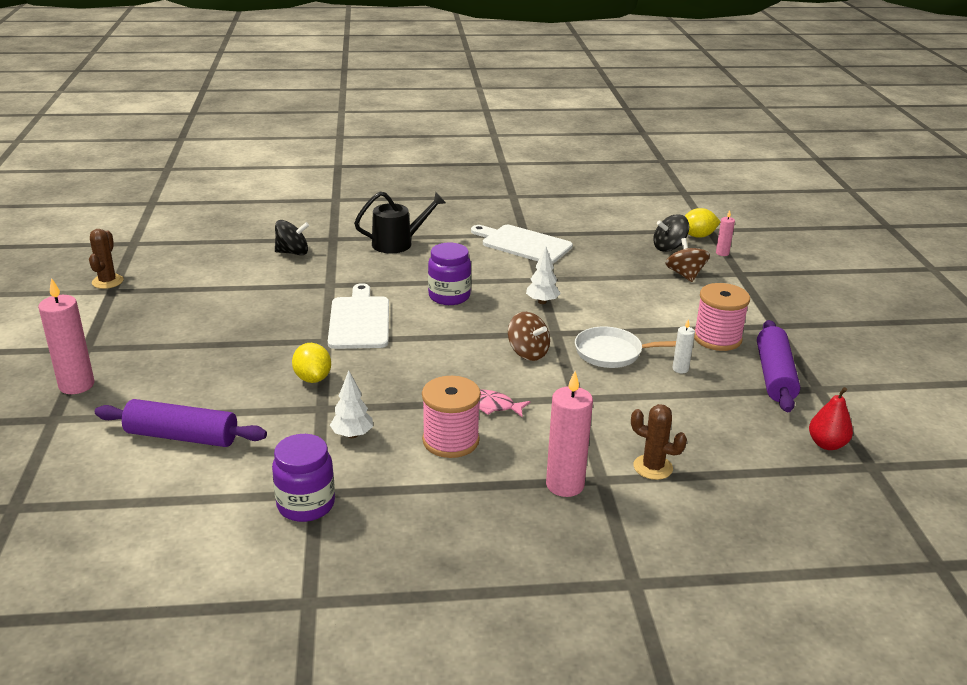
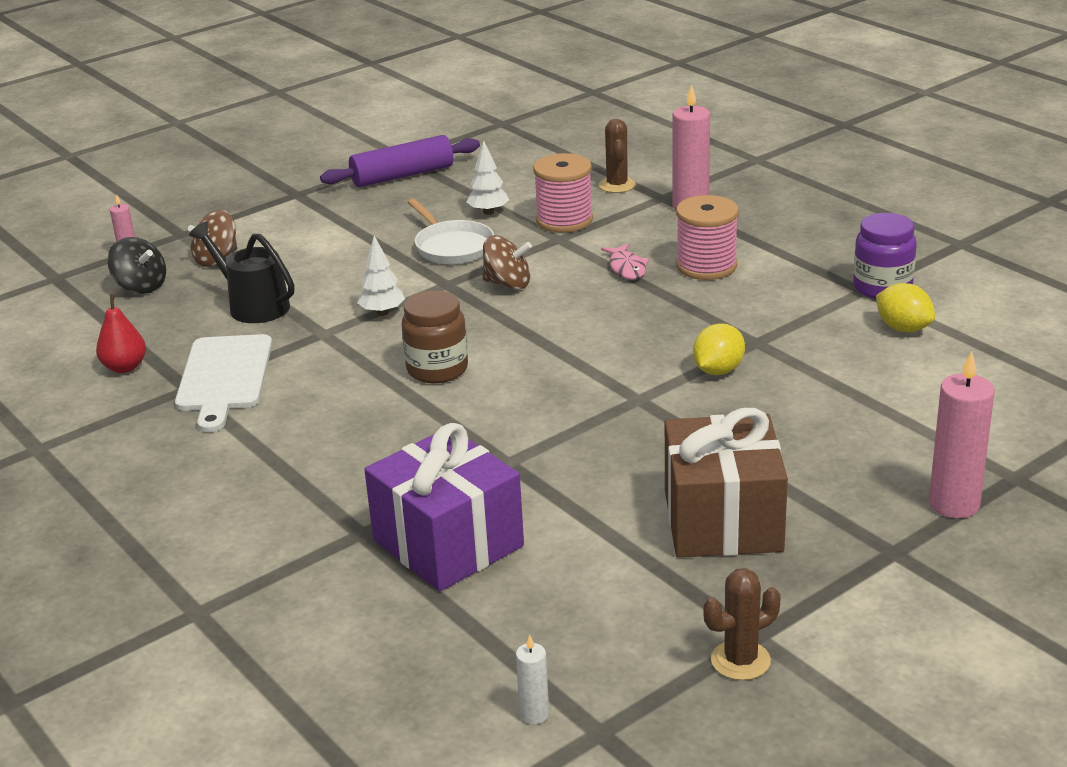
camera: 120 degrees left, 0 degrees up
(182, 436) = (910, 388): purple rolling pin -> none
(189, 317) = (723, 521): none -> brown gift
(292, 252) = (448, 543): black spinning top -> purple gift
(352, 435) = (769, 309): white tree -> white tree (488, 212)
(359, 320) = (568, 399): white cutting board -> none
(398, 243) = (320, 469): black watering can -> black watering can (253, 305)
(449, 296) = (437, 369): purple jar -> brown jar
(528, 353) = (507, 284): brown spinning top -> brown spinning top turned 90 degrees clockwise
(680, 369) = (442, 212): white candle -> white candle (534, 714)
(697, 236) = (84, 279): yellow lemon -> yellow lemon (903, 328)
(717, 338) = (358, 211): pink spool -> pink spool (564, 220)
(826, 444) = (491, 140): red pear -> red pear (125, 367)

